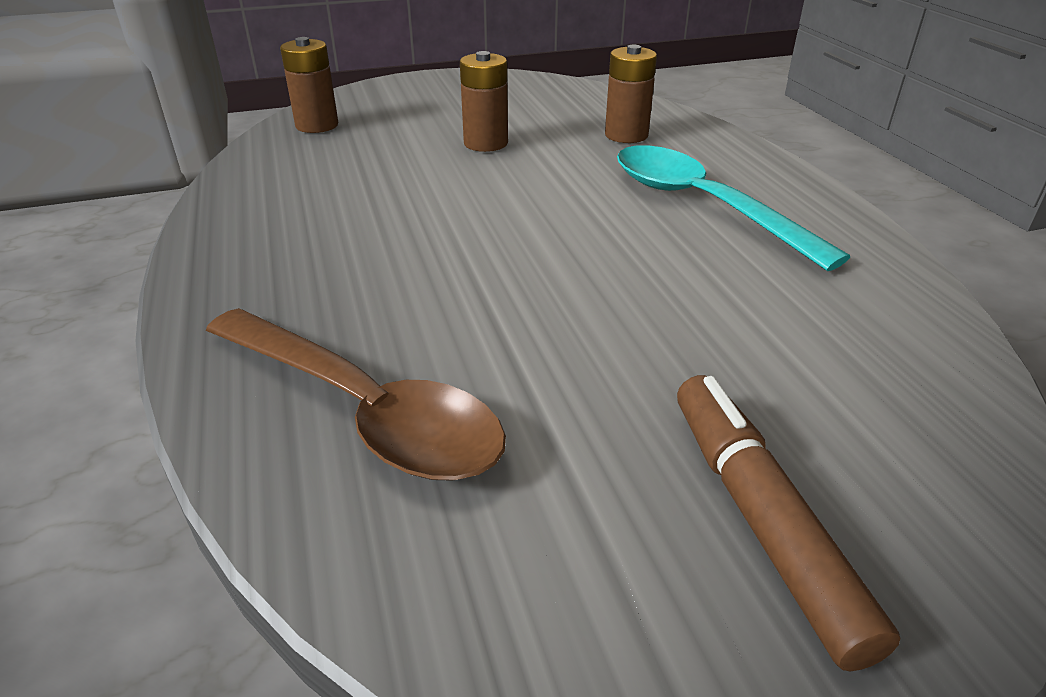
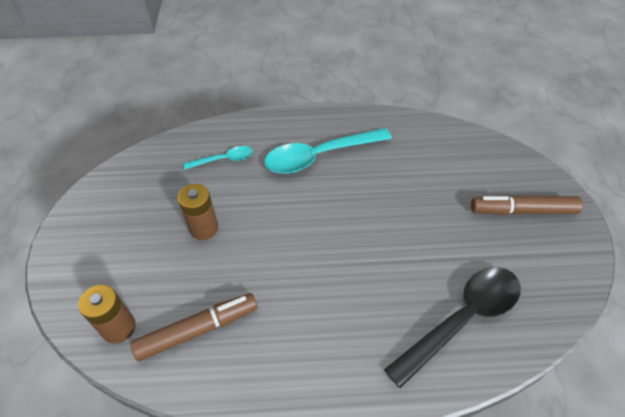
camera: 75 degrees left, 15 degrees up
(317, 166) = (198, 330): none -> brown marker
(363, 409) = (462, 319): brown spoon -> black spoon
(626, 135) = (224, 160): brown battery -> turquoise spoon

